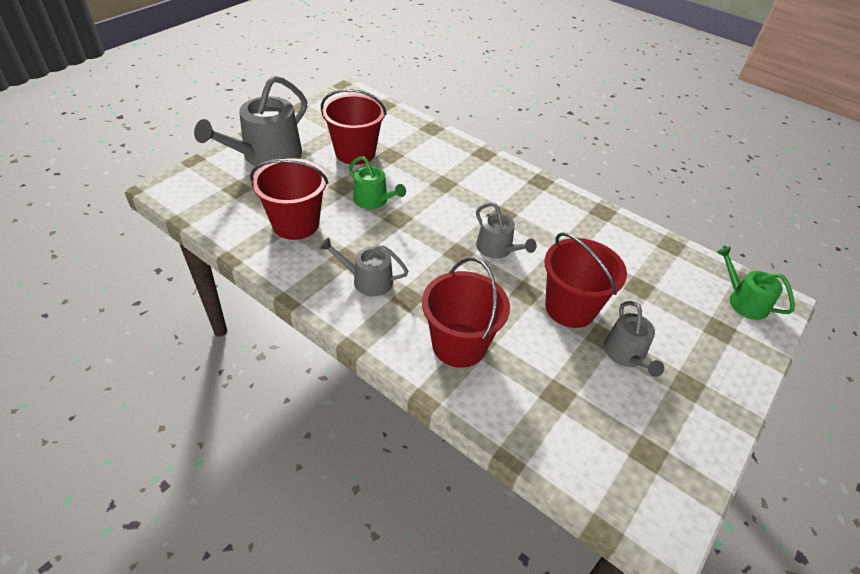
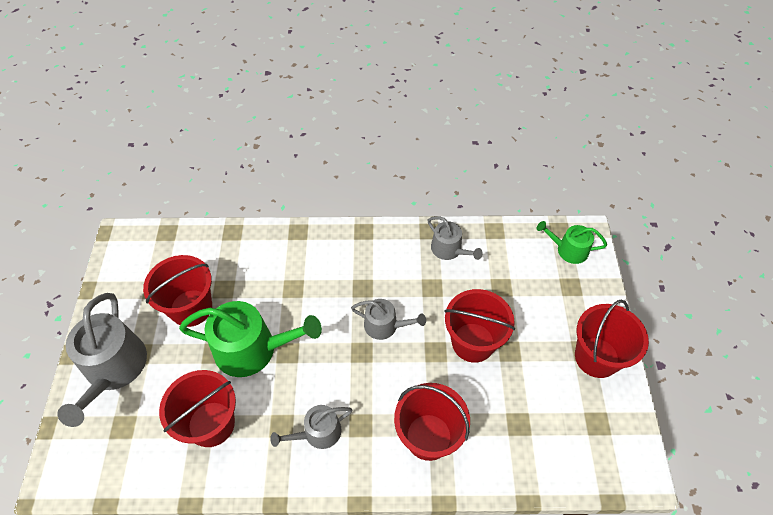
camera: 35 degrees left, 10 degrees up
(373, 200) = (253, 349): green watering can -> green watering can, size x1.79
(626, 354) = (533, 354): grey watering can -> grey watering can (449, 250)
(699, 400) = (596, 357): none -> red bucket

